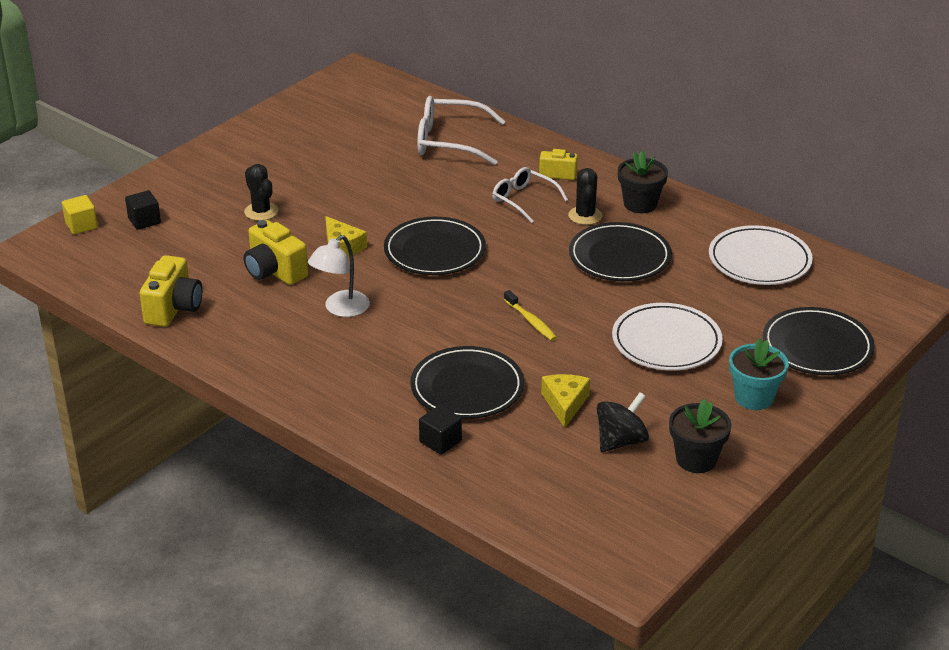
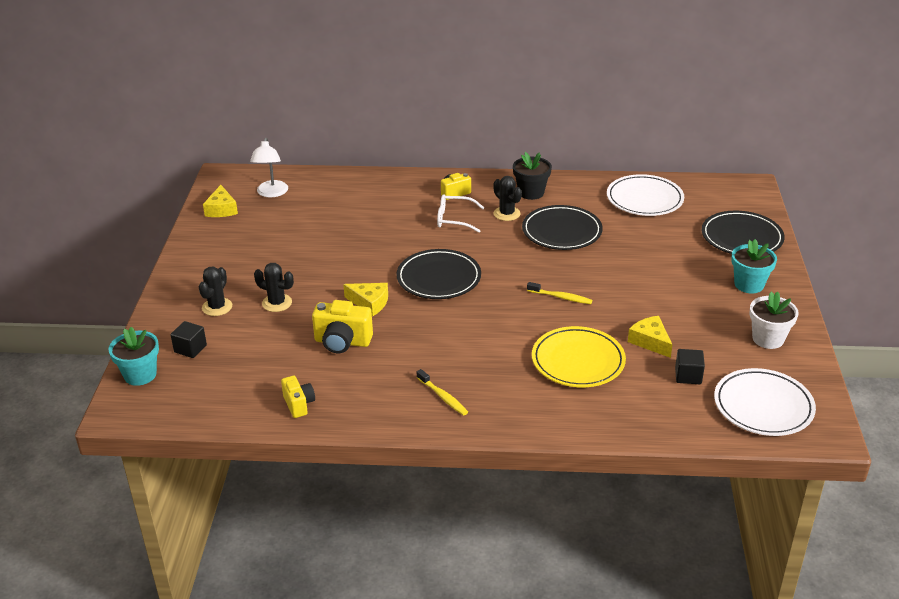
camera: 35 degrees left, 0 degrees up
(81, 225) = (140, 375): yellow cube -> turquoise flower pot
(173, 309) = (299, 404): yellow camera -> yellow camera, size x0.63
(207, 193) = (217, 307): none -> black cactus
(301, 360) = (443, 397): none -> yellow toothbrush
(316, 104) = (221, 209): none -> yellow cheese
(341, 309) = (425, 347): white lamp -> white lamp (271, 193)
(440, 441) = (607, 406): black cube -> black cube (688, 376)
(449, 141) = (354, 199): white glasses -> none
(467, 388) = (578, 361): black plate -> yellow plate
(620, 441) = (713, 349): black spinning top -> none
(666, 342) = (657, 273): white plate -> white plate (763, 406)
(696, 459) = (768, 339): black flower pot -> white flower pot

